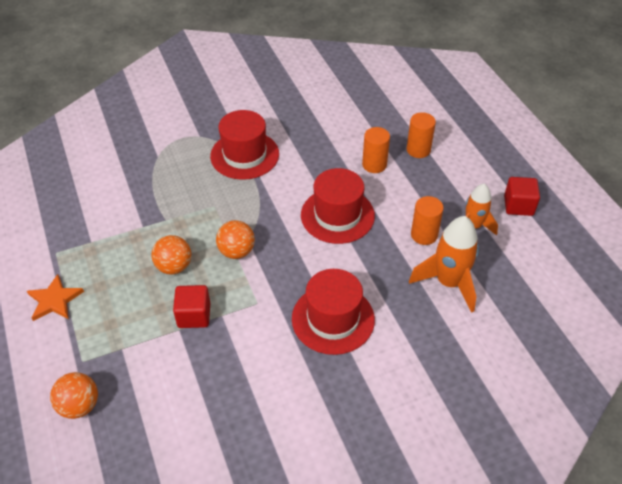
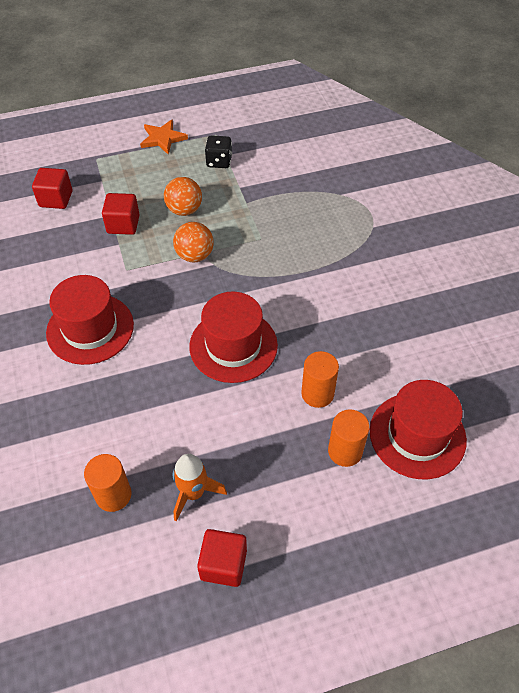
camera: 95 degrees right, 5 degrees up
(79, 406) = (55, 160): orange ball -> none
(102, 246) = (219, 161): none -> black dice
(150, 388) = (56, 199): none -> red cube
(244, 155) = (339, 265): red hat -> red hat (417, 435)
(424, 235) = (188, 432): orange cylinder -> orange cylinder (113, 495)
(448, 283) = (110, 446): orange rocket -> none

